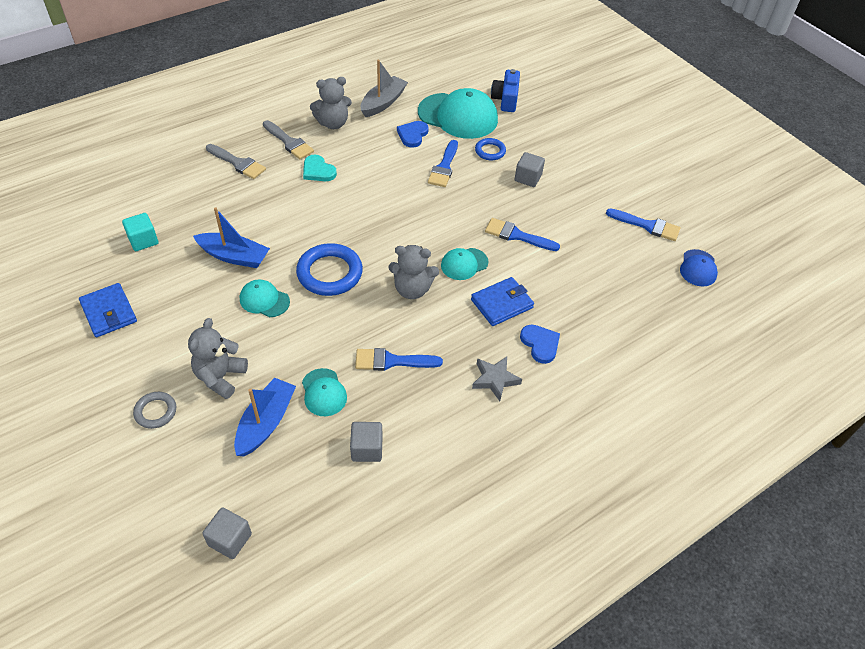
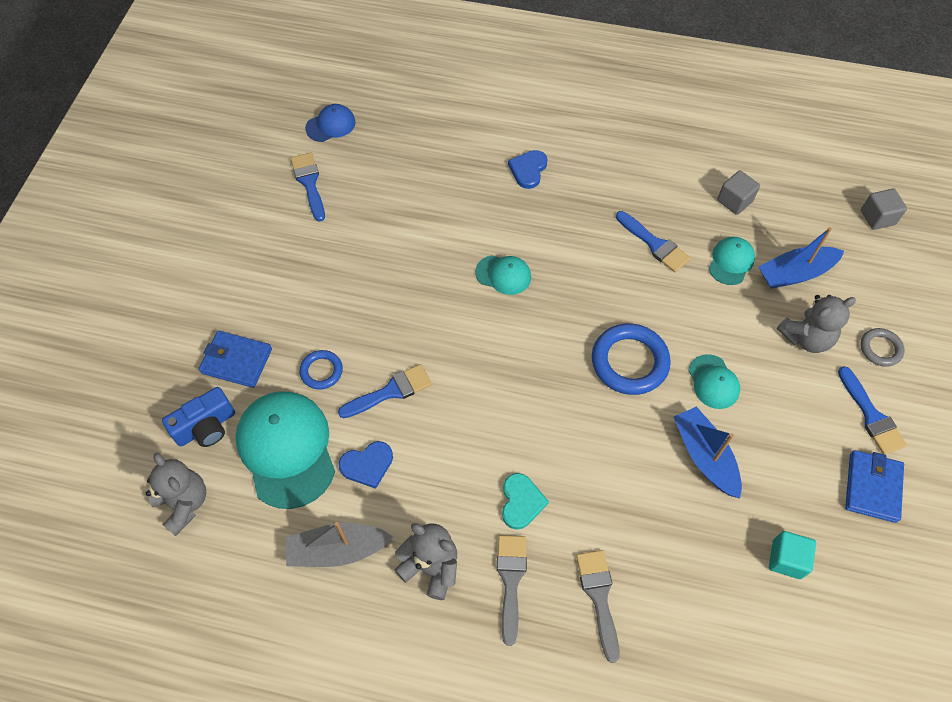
camera: 130 degrees left, 10 degrees up
(412, 289) = (574, 288): grey teddy bear -> grey teddy bear (184, 503)
(495, 379) = (592, 174): grey star -> none
(501, 303) = (516, 219): blue wallet -> blue wallet (236, 361)
(517, 235) = (425, 263): blue brush -> blue brush (871, 416)
(528, 178) = (332, 309): grey cube -> none

